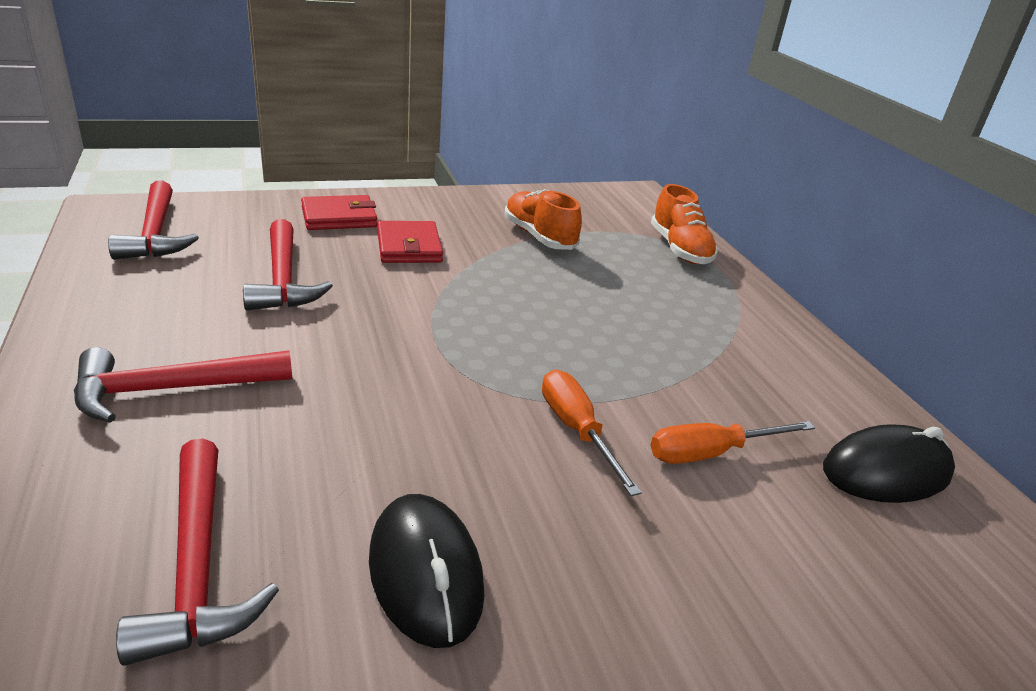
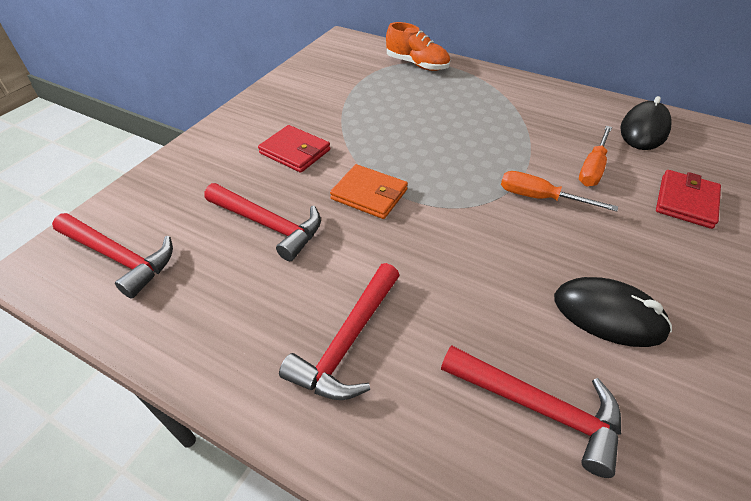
camera: 40 degrees left, 15 degrees up
(339, 217) = (218, 159): red wallet -> red wallet (686, 201)
(405, 312) = (369, 194): none -> orange wallet
(539, 237) = (346, 99): orange shoe -> none

